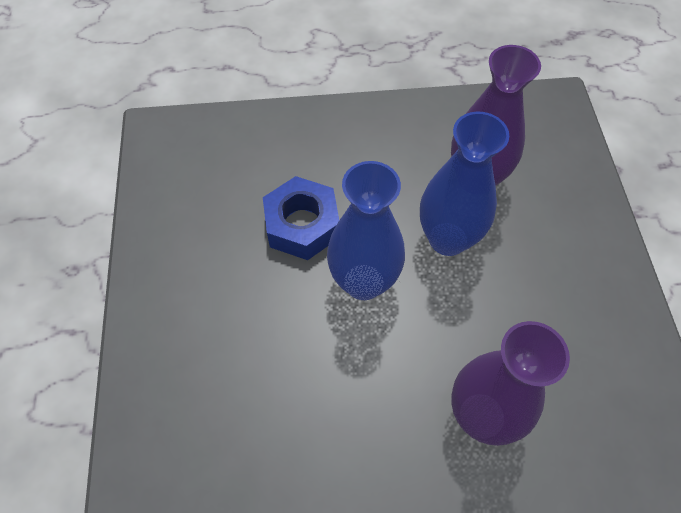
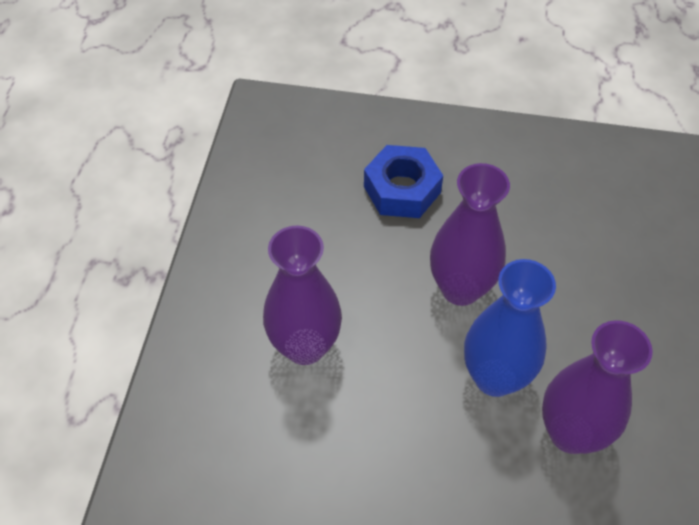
camera: 105 degrees right, 5 degrees down
(302, 225) = (535, 252): blue nut -> blue nut (402, 189)
(363, 282) = (460, 288): blue vase -> purple vase

